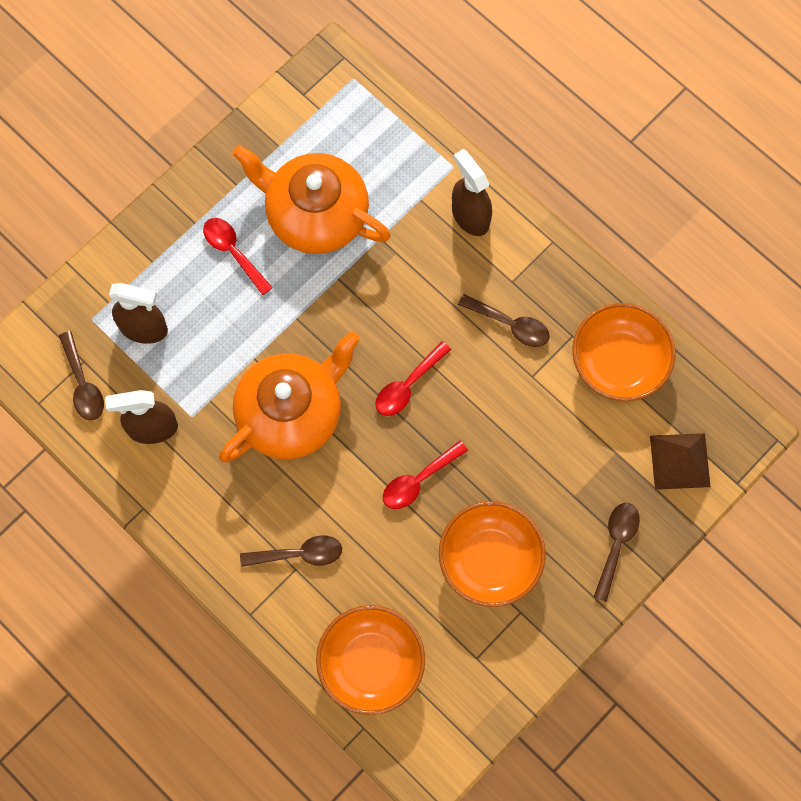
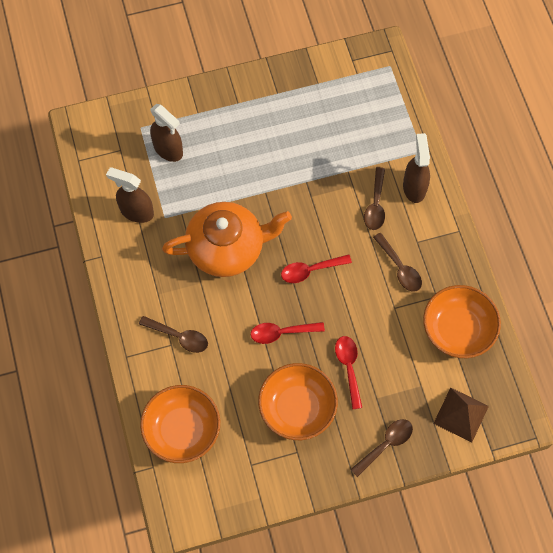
camera: 30 degrees right, 5 degrees down
(83, 384) = (111, 163): brown spoon -> brown spoon (375, 205)
(233, 252) = (250, 132): red spoon -> red spoon (348, 368)
(315, 215) = (315, 136): orange teapot -> none

